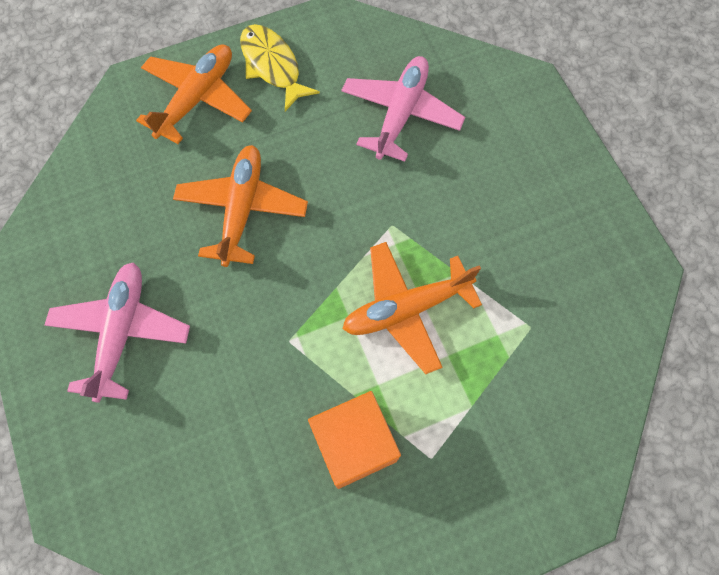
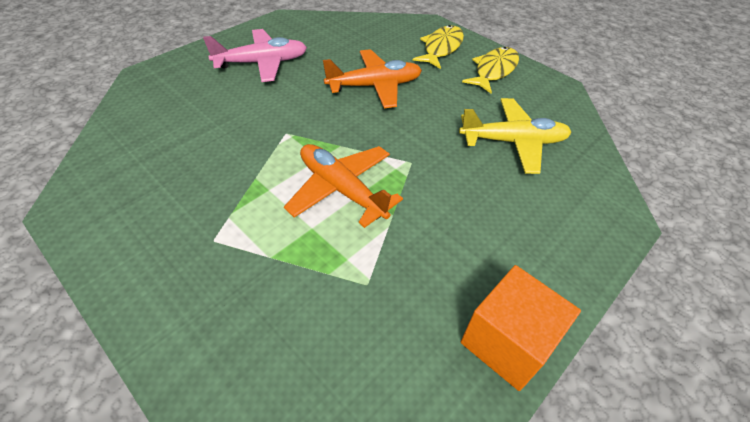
camera: 65 degrees right, 20 degrees down
(197, 99) = (441, 48): orange plane -> yellow fish
(354, 444) = (213, 188): orange cube -> orange cube (507, 342)
(401, 114) = (513, 142): pink plane -> yellow plane

